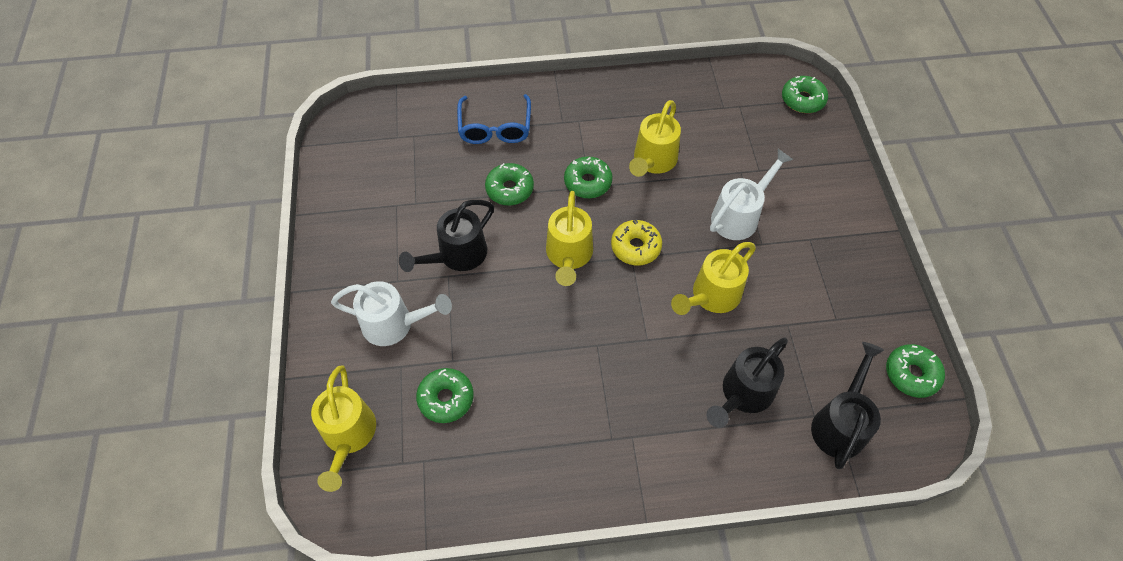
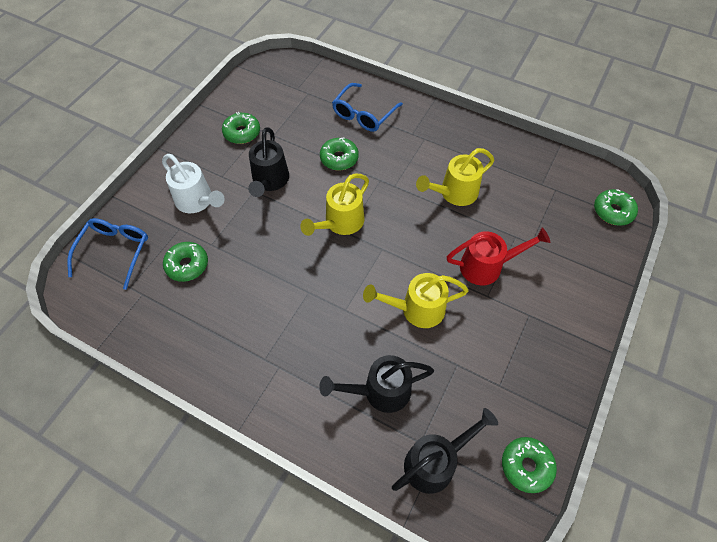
camera: 35 degrees right, 0 degrees up
(348, 437) = (115, 251): yellow watering can -> blue glasses
(456, 256) = (269, 181): black watering can -> black watering can turned 75 degrees counterclockwise
(587, 182) = (395, 182): green donut -> green donut (242, 133)
(635, 247) = (391, 244): yellow donut -> none
(740, 215) = (487, 266): white watering can -> red watering can

